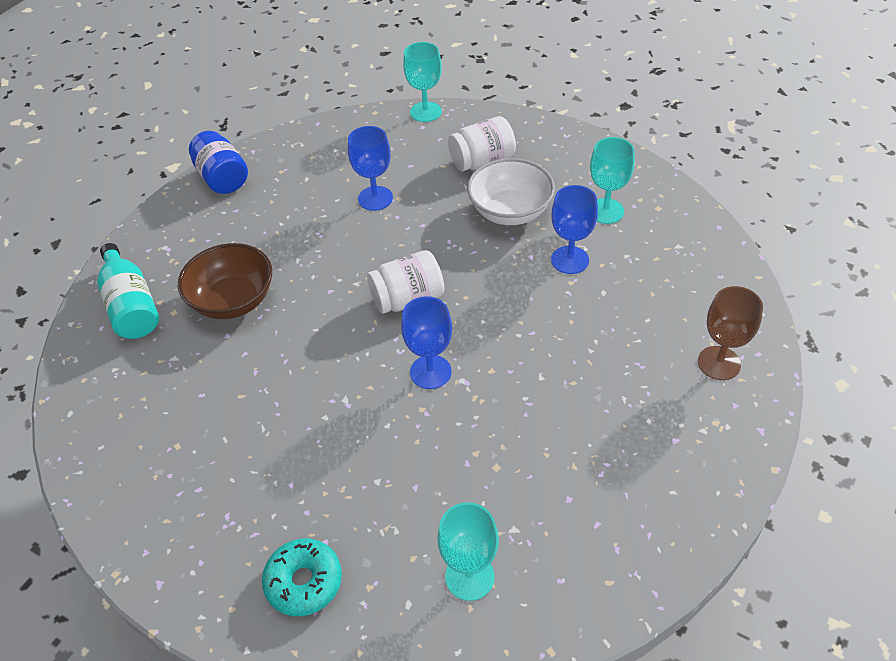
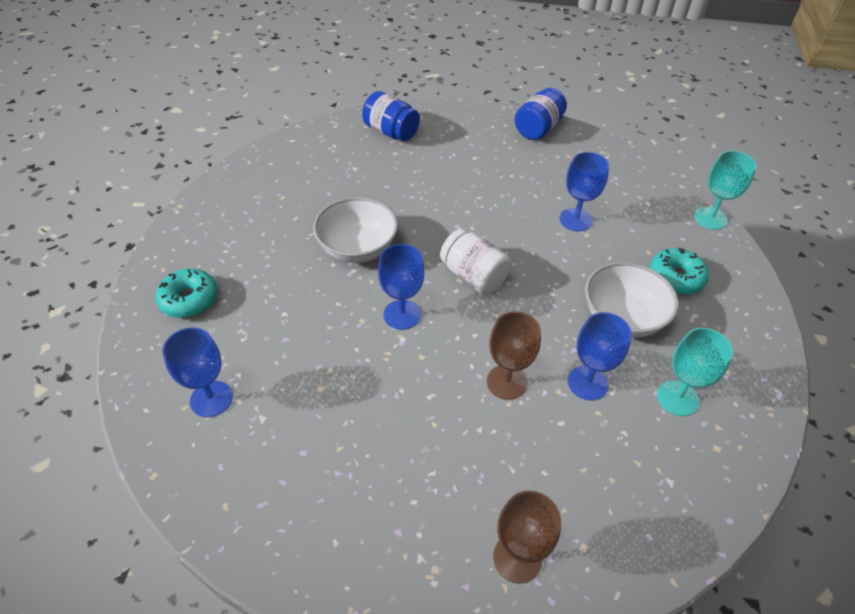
camera: 65 degrees right, 0 degrees up
(131, 305) = (391, 132): turquoise bottle -> blue jar
(233, 301) = (420, 177): brown bowl -> none
(313, 387) = (357, 248): none -> white bowl
(469, 576) = (211, 399): turquoise goblet -> blue goblet
(482, 161) = (676, 277): white jar -> turquoise donut
(547, 315) = (506, 382): none -> brown goblet

